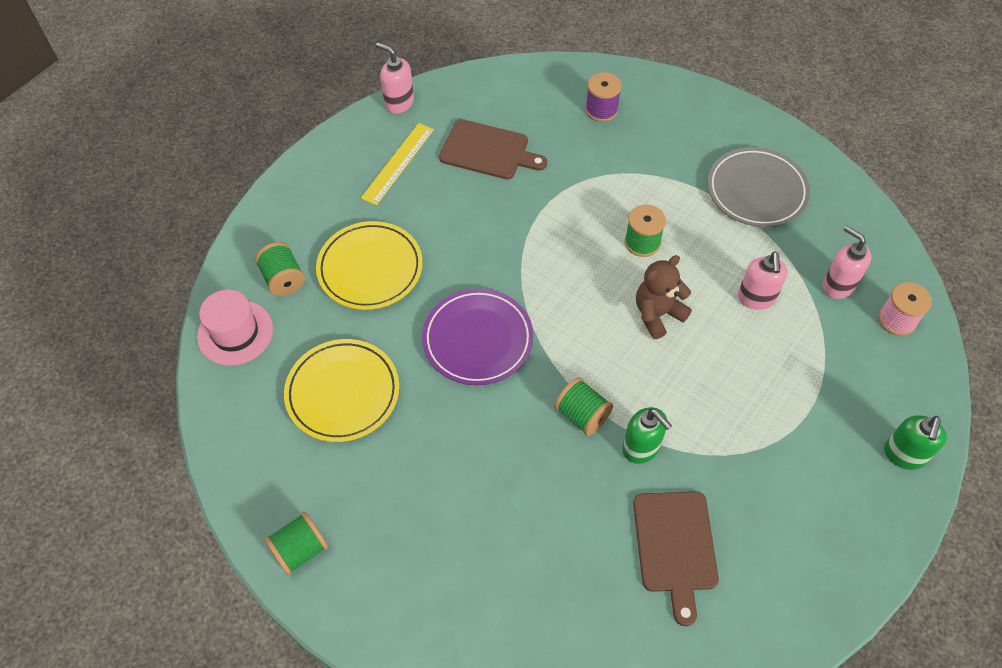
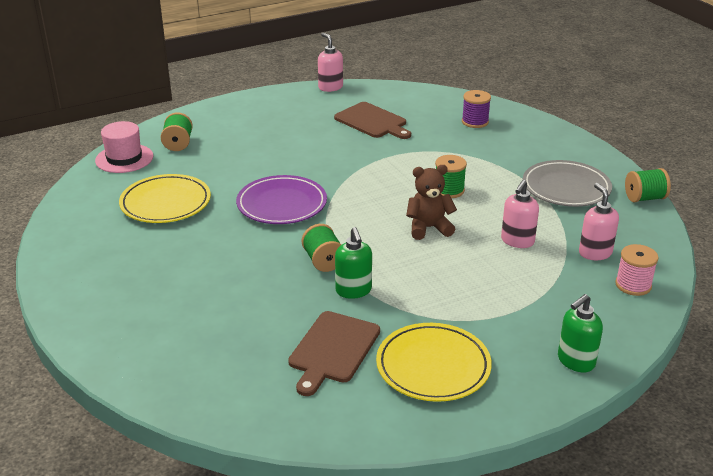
camera: 25 degrees right, 25 degrees down
(300, 550) = (65, 265): green spool -> green spool (644, 198)
(370, 268) = (239, 153): yellow plate -> yellow plate (433, 366)
(398, 163) = (304, 113): yellow ruler -> none

